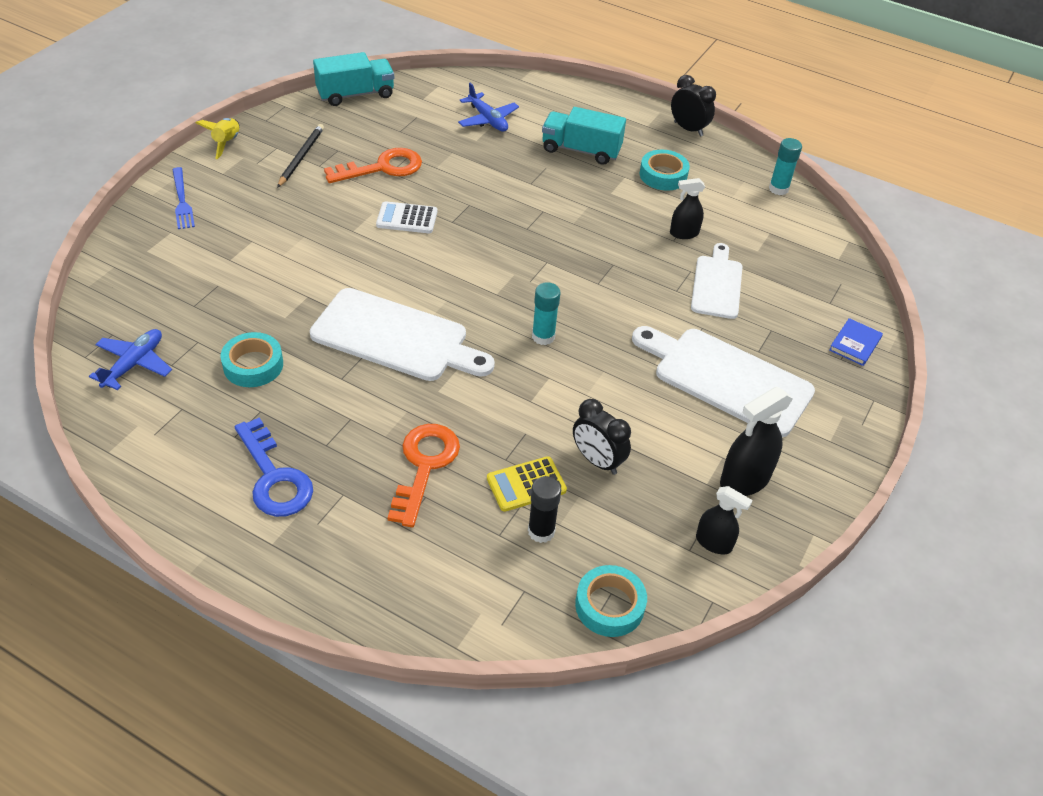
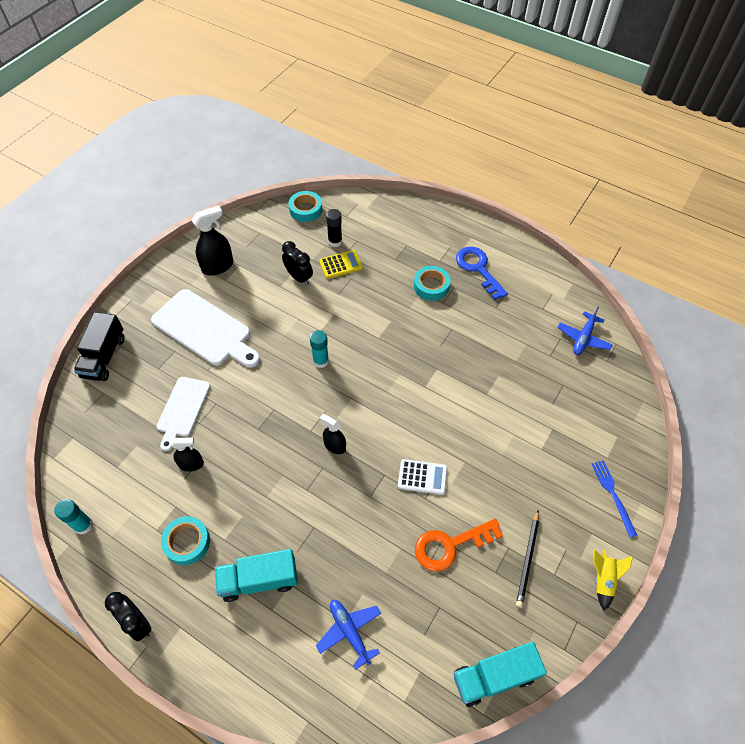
camera: 175 degrees left, 10 degrees up
(253, 365) = (509, 338): turquoise tape -> turquoise tape (431, 286)
(396, 337) = (420, 360): white cutting board -> none
(424, 466) = (397, 275): orange key -> none
(581, 150) = (259, 580): turquoise truck -> turquoise truck turned 150 degrees clockwise
(714, 543) = (246, 236): black spray bottle -> black spray bottle (334, 446)
(855, 344) = (104, 357): blue book -> black truck

